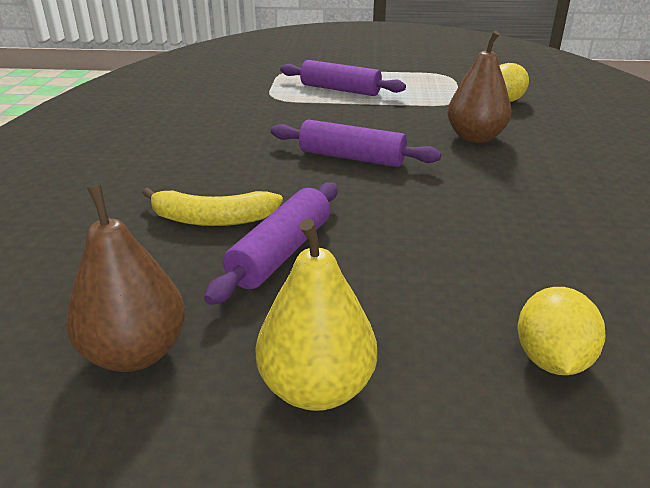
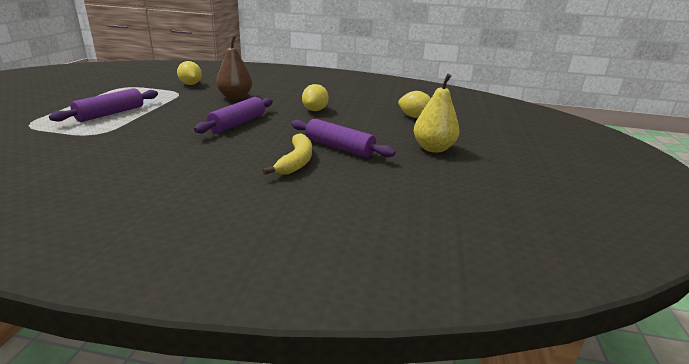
camera: 85 degrees left, 5 degrees down
(135, 353) = (417, 180): brown pear -> none
(473, 211) = (315, 110): none -> yellow lemon

